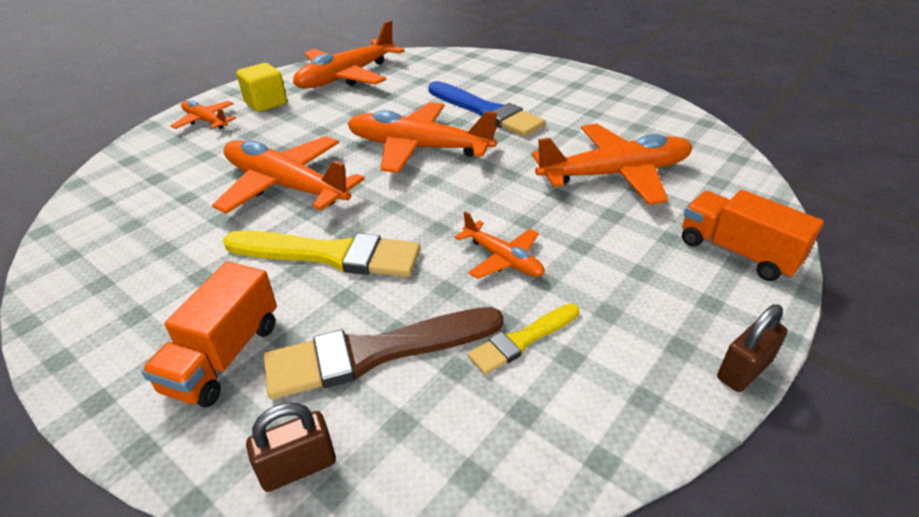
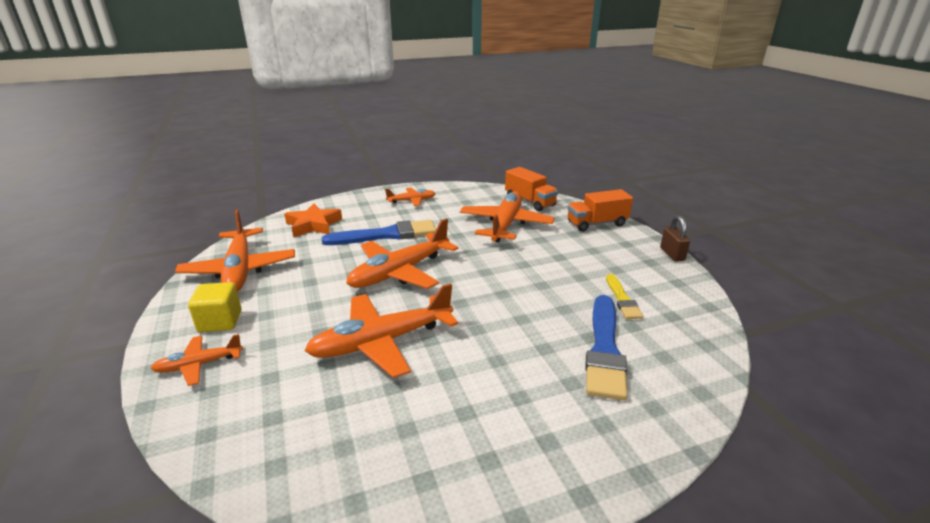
camera: 60 degrees left, 10 degrees down
(224, 356) = (571, 416): orange truck -> orange truck (530, 201)
(298, 467) = (682, 402): brown padlock -> none
(330, 255) = (494, 342): yellow brush -> none
(375, 353) = (604, 350): brown brush -> blue brush
(459, 71) = (313, 225): none -> orange star
(502, 259) = (551, 282): orange plane -> orange plane (411, 201)

